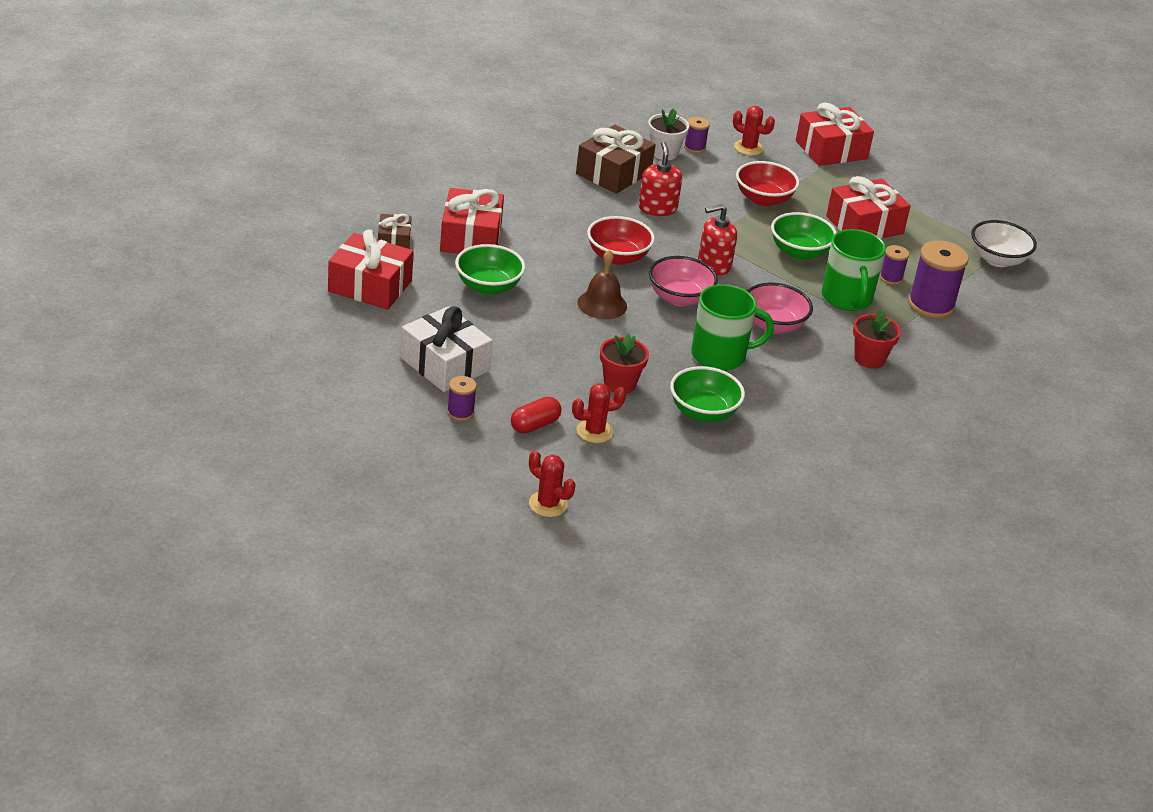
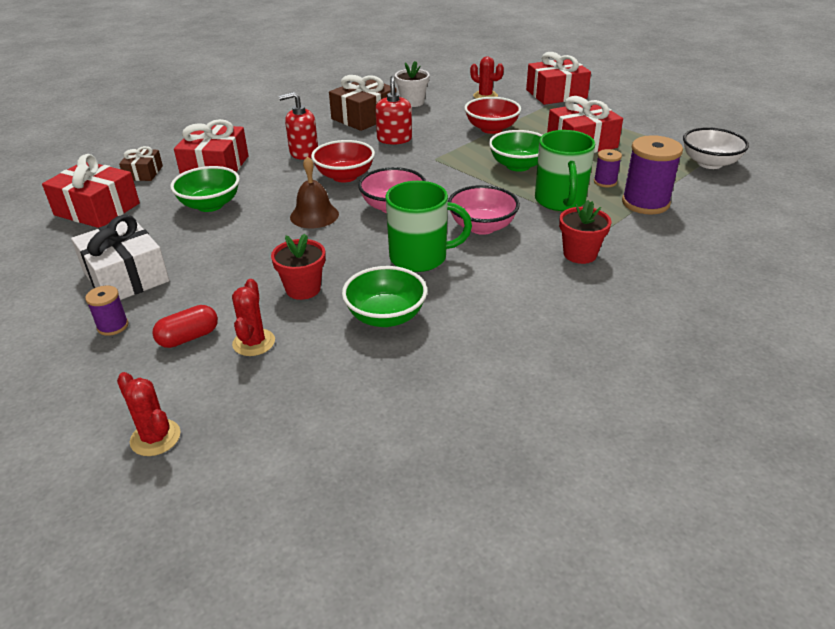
camera: 10 degrees right, 0 degrees up
(594, 431) = (254, 342): red cactus -> red cactus turned 75 degrees counterclockwise
(694, 147) = (439, 98): purple spool -> none
(714, 264) = (434, 178): red soap dispenser -> red soap dispenser (303, 152)

